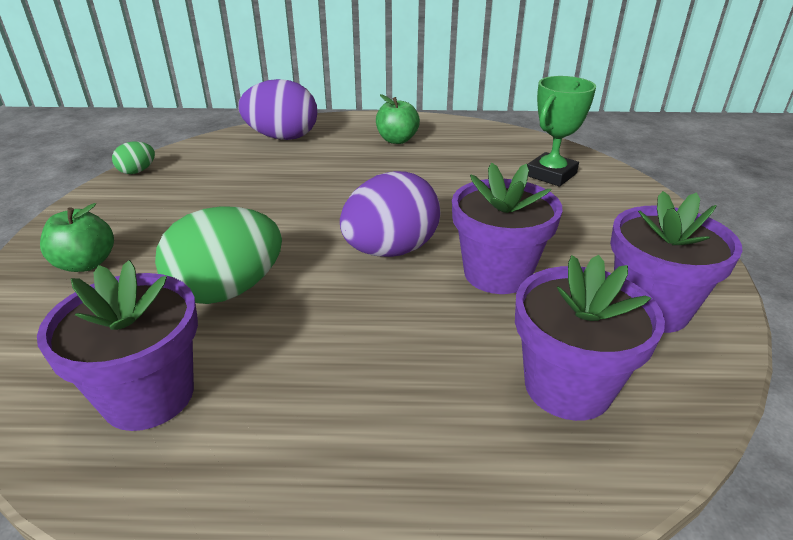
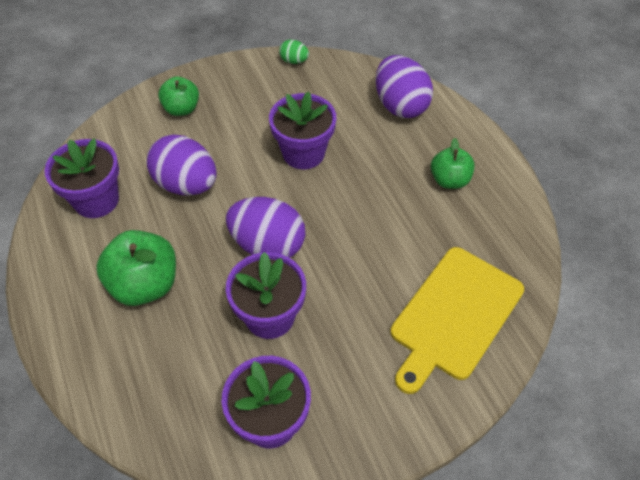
camera: 65 degrees right, 20 degrees up
(228, 290) = (186, 184): green egg -> purple egg
(375, 373) = (145, 285): none -> green apple
(551, 175) = (454, 316): green trophy -> yellow cutting board
(567, 386) = (169, 382): purple flower pot -> purple flower pot (303, 153)

